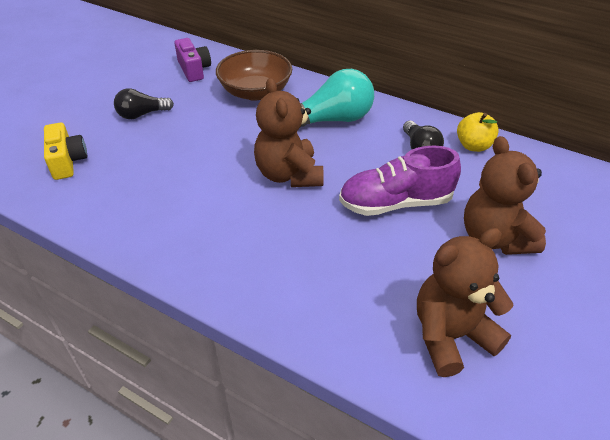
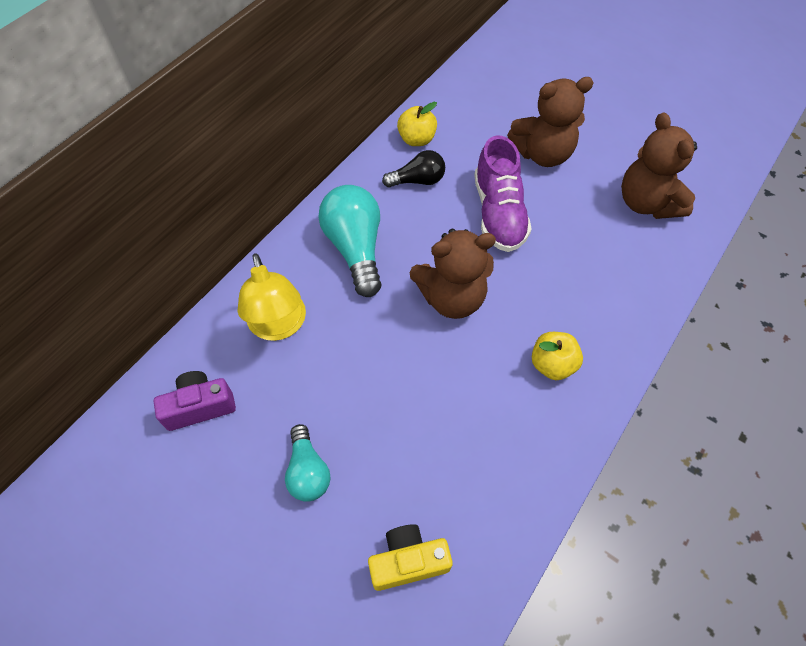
camera: 85 degrees left, 15 degrees up
(142, 114) = (308, 471): black light bulb -> turquoise light bulb
(220, 240) = (552, 364): none -> yellow apple
(255, 92) = (279, 326): brown bowl -> yellow lamp

